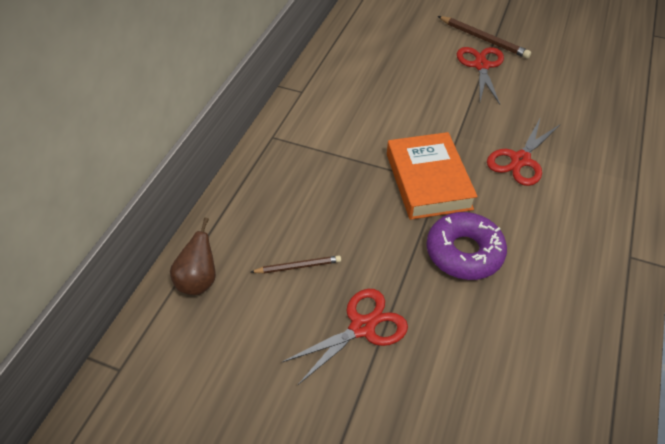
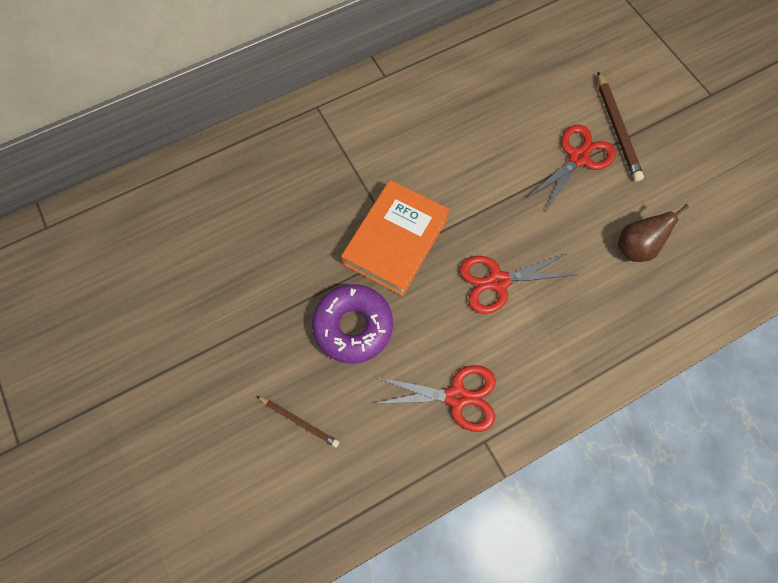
camera: 40 degrees right, 20 degrees up
(198, 281) = (148, 198): brown pear -> brown pear (635, 247)
(298, 266) = (222, 239): brown pencil -> brown pencil (299, 421)
(362, 327) = (216, 324): red scissors -> red scissors (456, 396)

